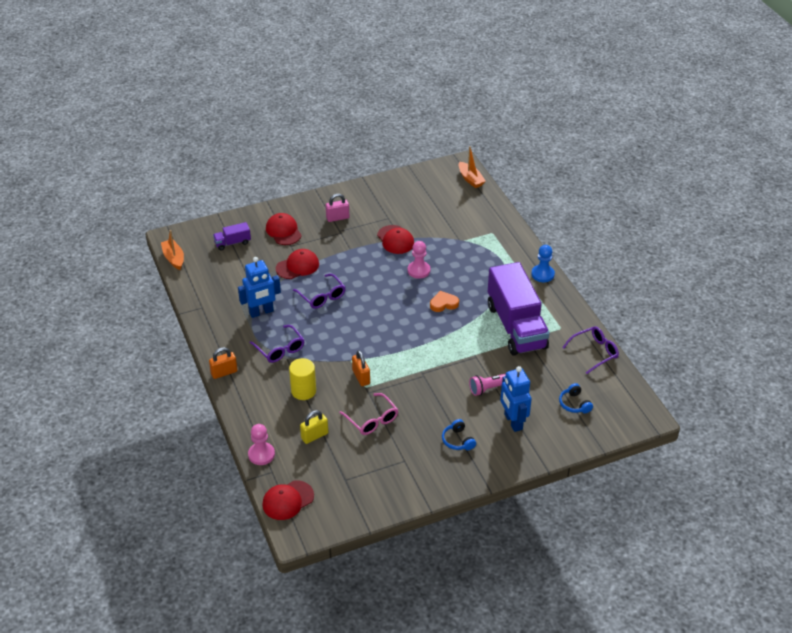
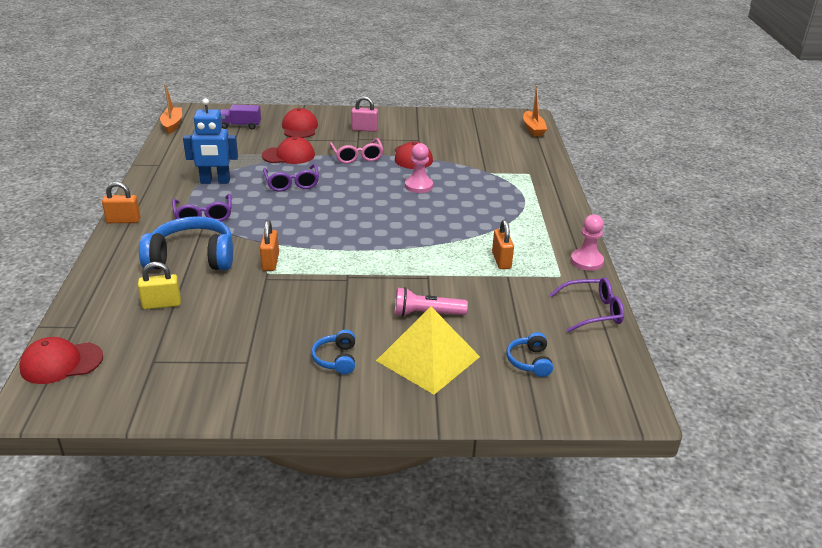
camera: 20 degrees right, 10 degrees down
(261, 454) = (82, 305): pink pawn -> pink pawn (586, 261)
(303, 391) = (192, 258): yellow cylinder -> blue headphones
(372, 420) = (245, 307): pink glasses -> pink glasses (357, 156)
(443, 303) = (425, 219): orange heart -> none
(513, 422) = (428, 358): blue robot -> yellow pyramid
(516, 326) = (501, 260): purple truck -> orange padlock
(542, 274) = (568, 220): blue pawn -> none

